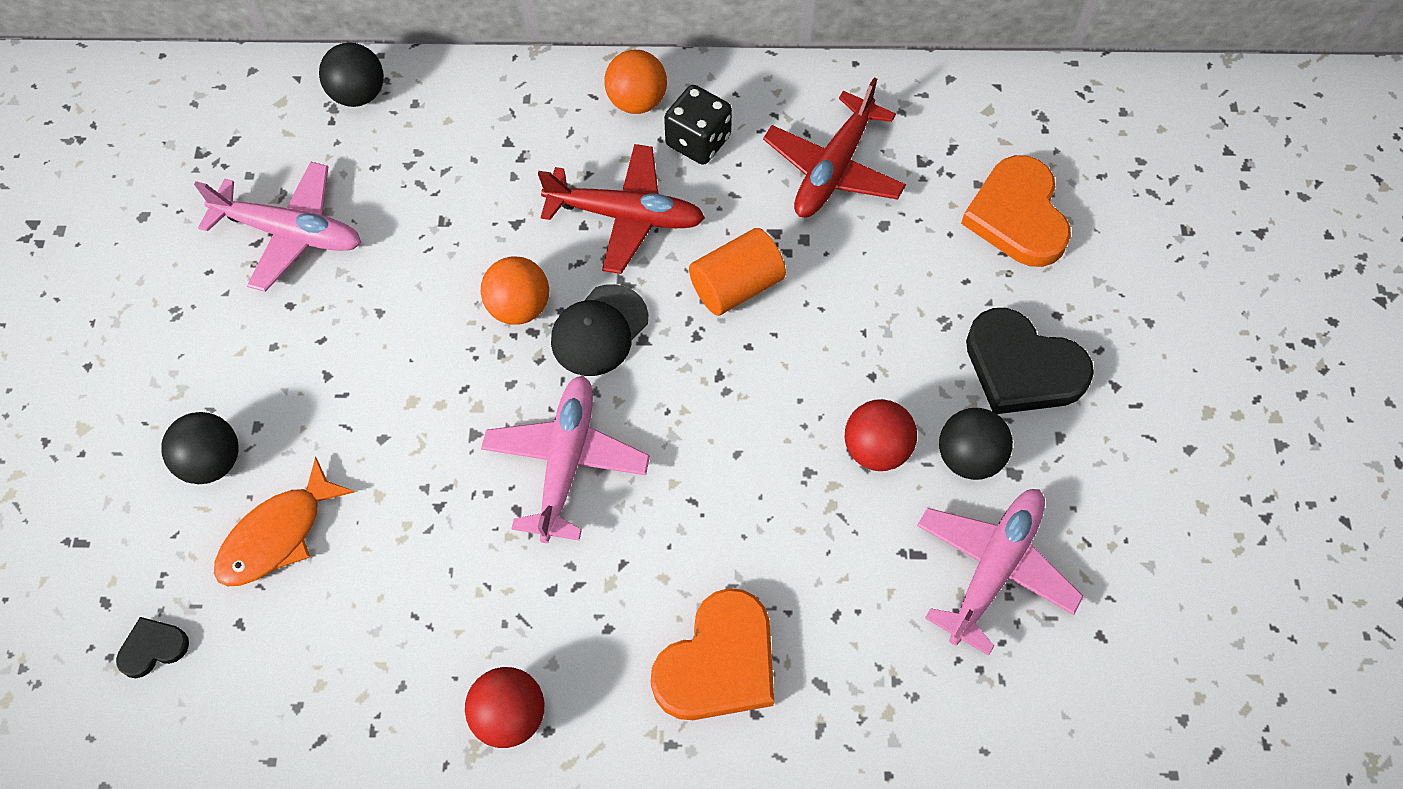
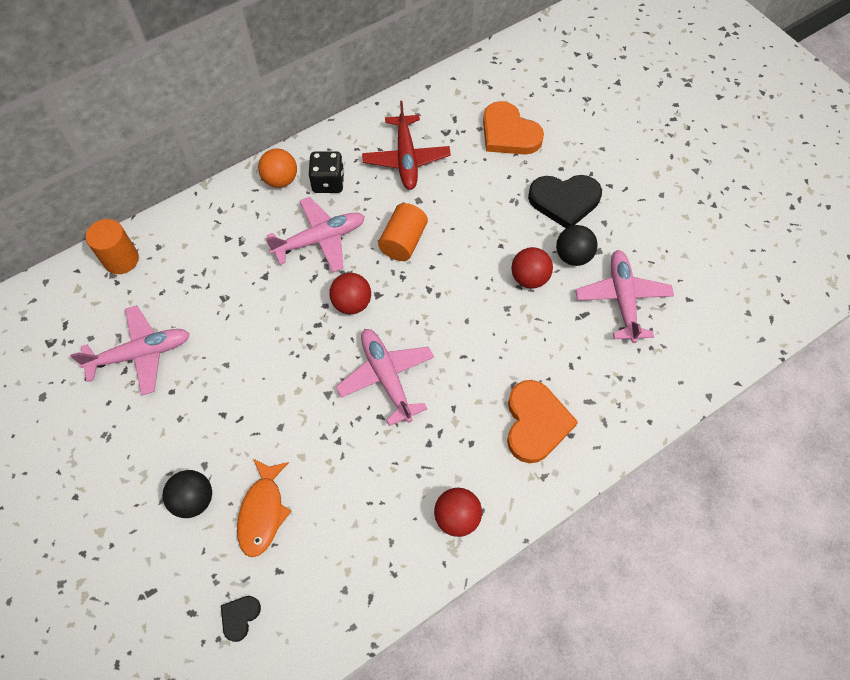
camera: 35 degrees left, 0 degrees up
(358, 95) = (121, 260): black ball -> orange cylinder
(519, 307) = (300, 317): orange ball -> none
(599, 330) = (352, 303): black cap -> red ball
(626, 216) = (320, 239): red plane -> pink plane

